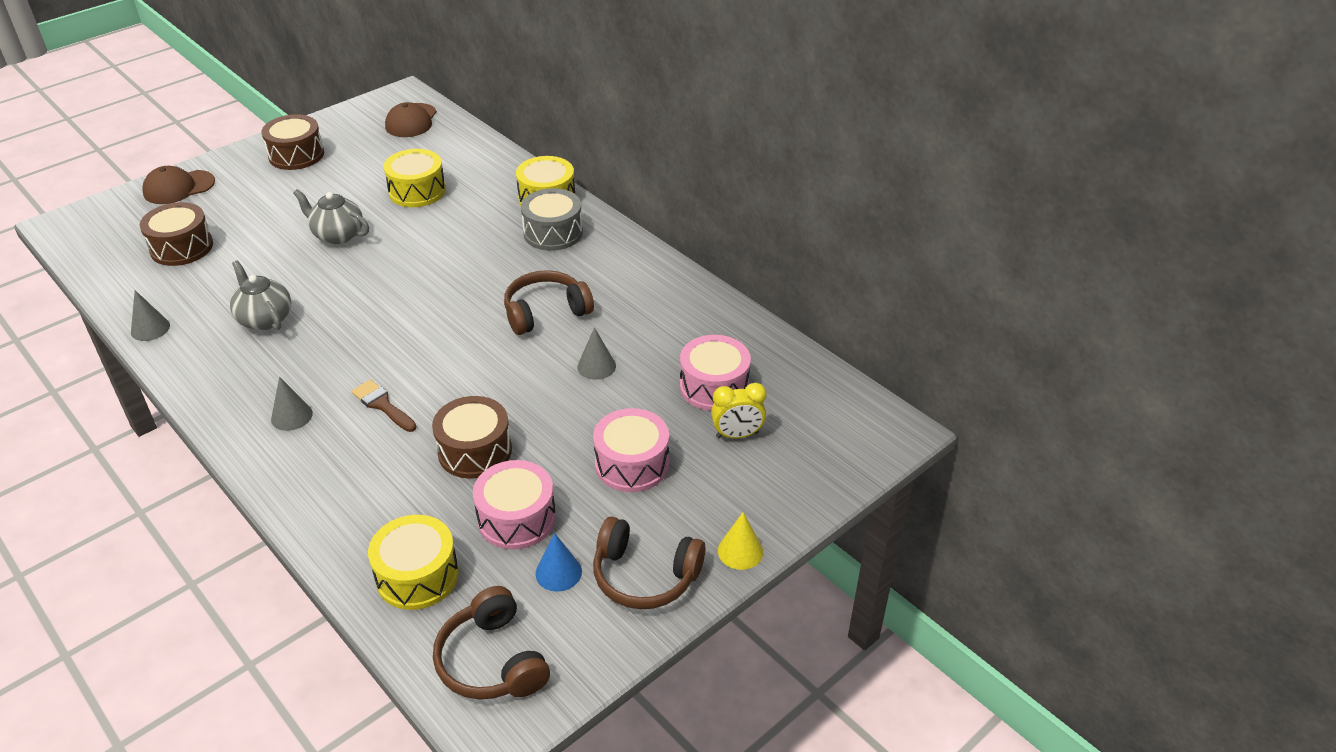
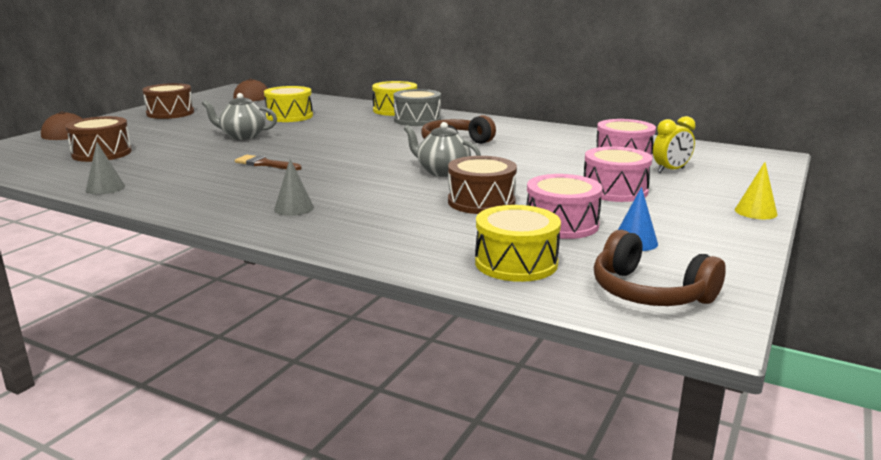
camera: 20 degrees left, 20 degrees down
(265, 319) = (216, 172): grey teapot -> grey teapot (442, 172)
(382, 405) = (372, 193): brown brush -> brown brush (264, 164)
(596, 366) = (525, 159): grey cone -> none
(644, 576) = (705, 232): brown headphones -> none

